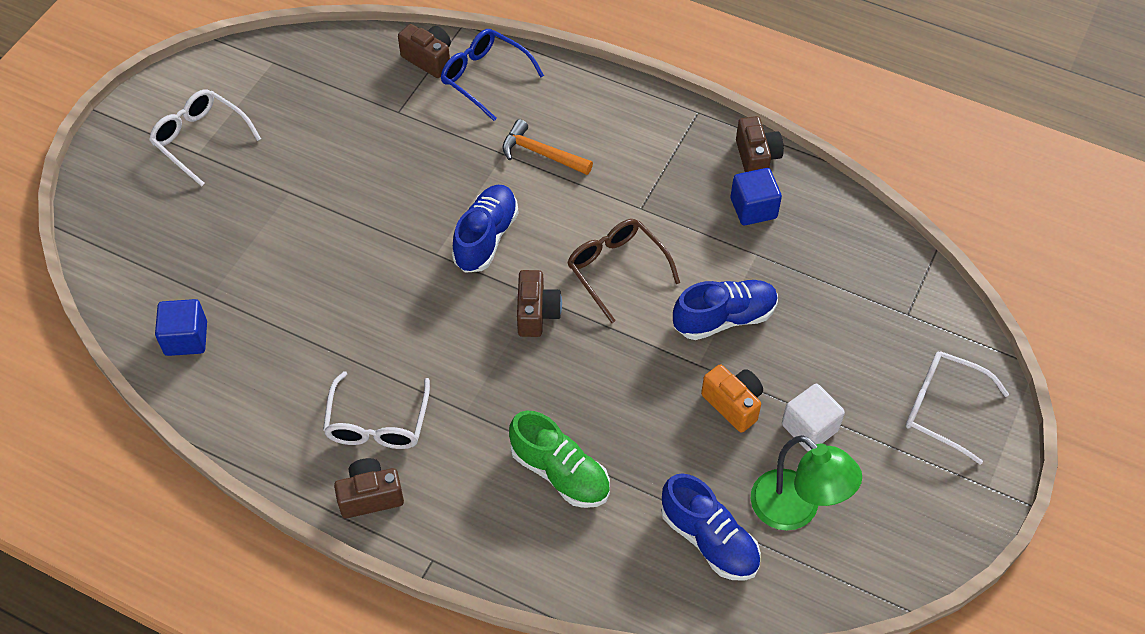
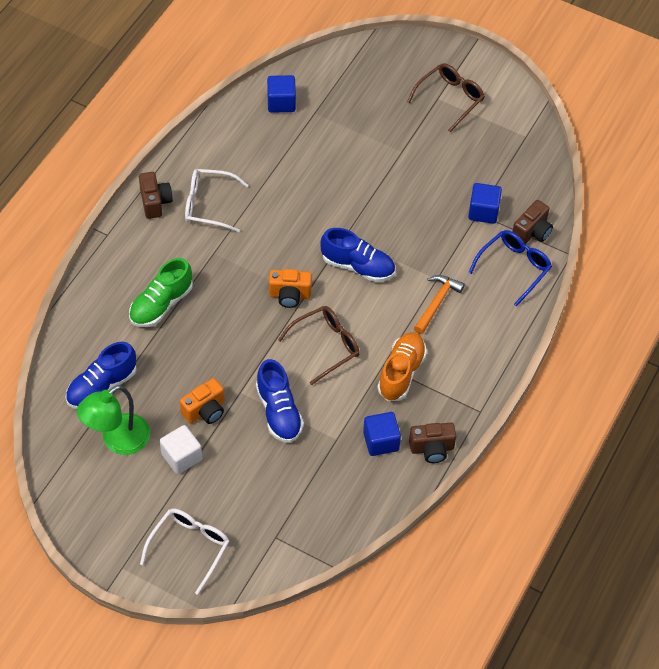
camera: 90 degrees right, 0 degrees up
(200, 139) = (450, 99): white glasses -> brown glasses
(396, 106) = (483, 211): none -> blue cube
(536, 313) = (290, 295): brown camera -> orange camera
(651, 189) = (401, 373): none -> orange shoe

